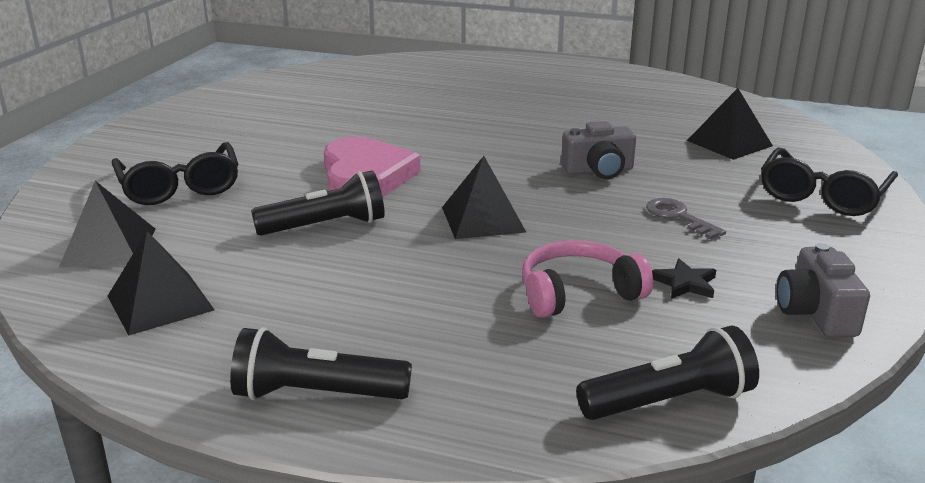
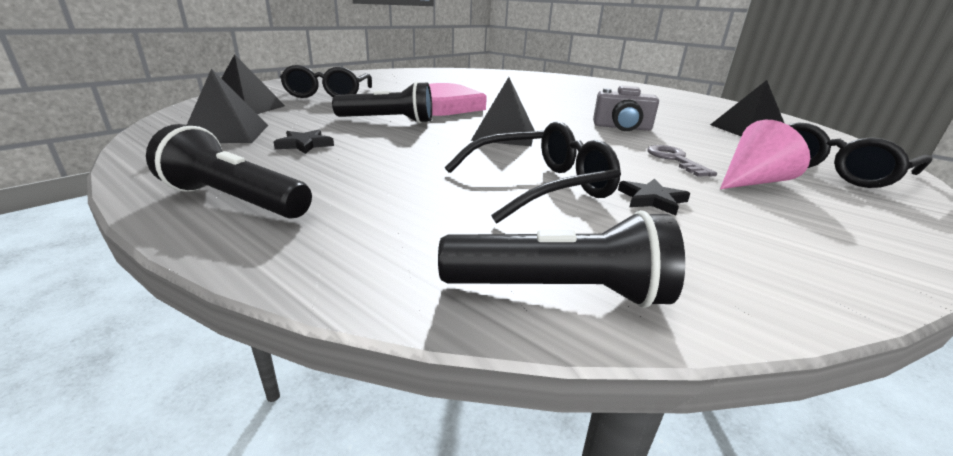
camera: 20 degrees right, 0 degrees up
(280, 296) = (304, 144): none -> black star
(578, 293) = (539, 186): pink headphones -> black glasses
(758, 233) = (752, 181): none -> pink cone
(815, 313) = (799, 252): grey camera -> none

